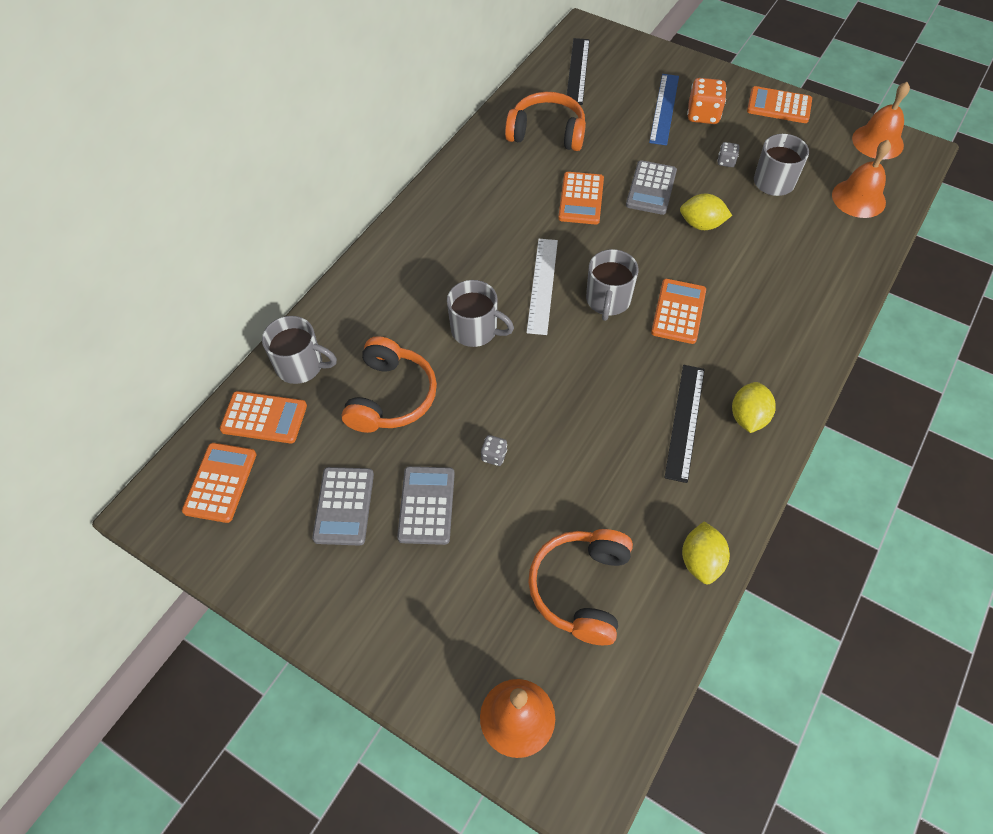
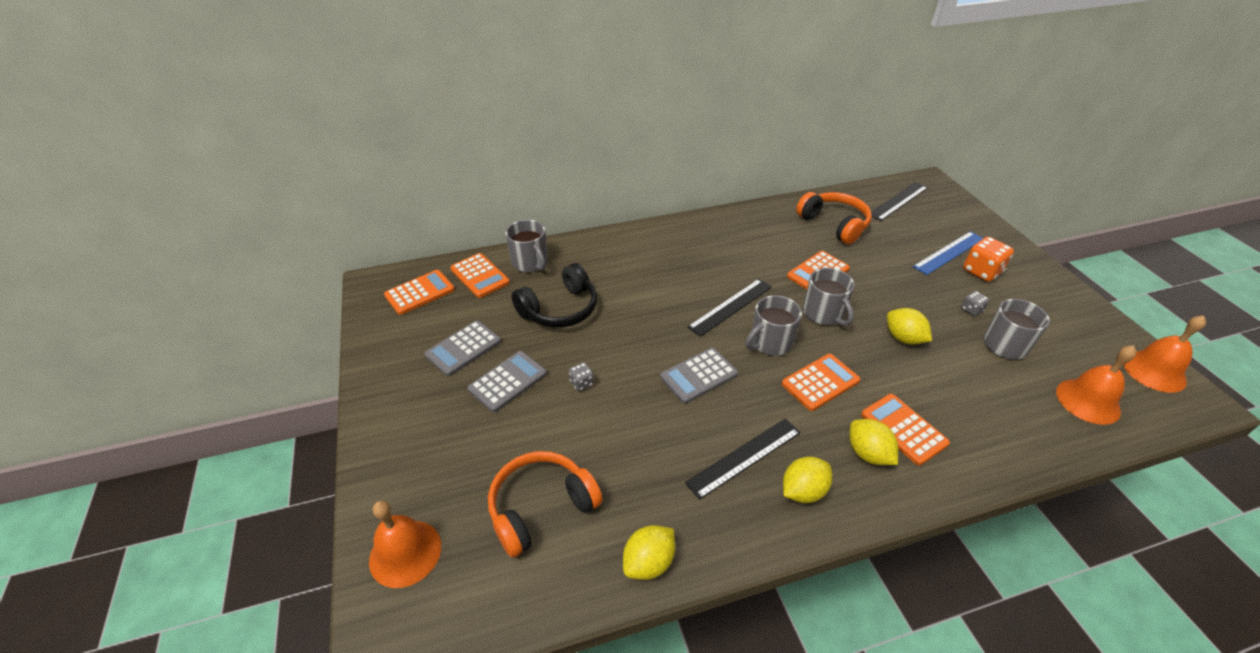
camera: 40 degrees right, 15 degrees down
(391, 396) = (560, 309): orange headphones -> black headphones
(475, 330) = (654, 305): grey mug -> grey mug (823, 313)
(542, 285) = (730, 306): white ruler -> black ruler
(651, 188) = (883, 294): grey calculator -> grey calculator (698, 376)
(762, 351) = (868, 453): none -> yellow lemon
(779, 106) = (1065, 298): orange calculator -> orange calculator (903, 429)

